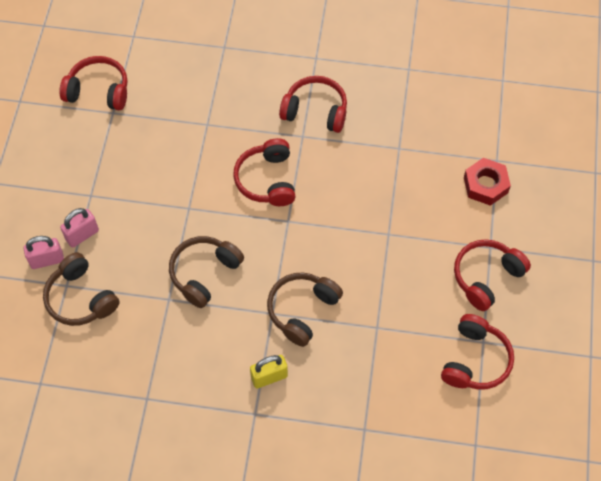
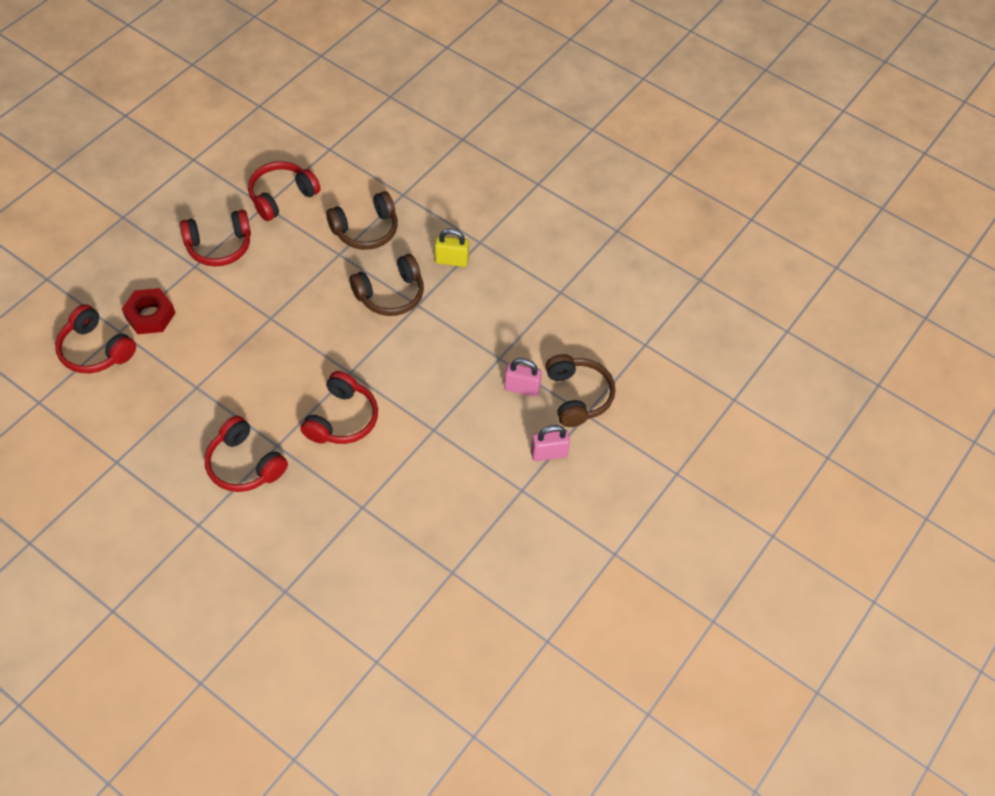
camera: 155 degrees left, 5 degrees down
(47, 260) = (593, 446): pink padlock -> pink padlock (521, 388)
(98, 91) = (453, 607): red headphones -> red headphones (95, 350)
(204, 273) = (455, 363): brown headphones -> brown headphones (366, 230)

